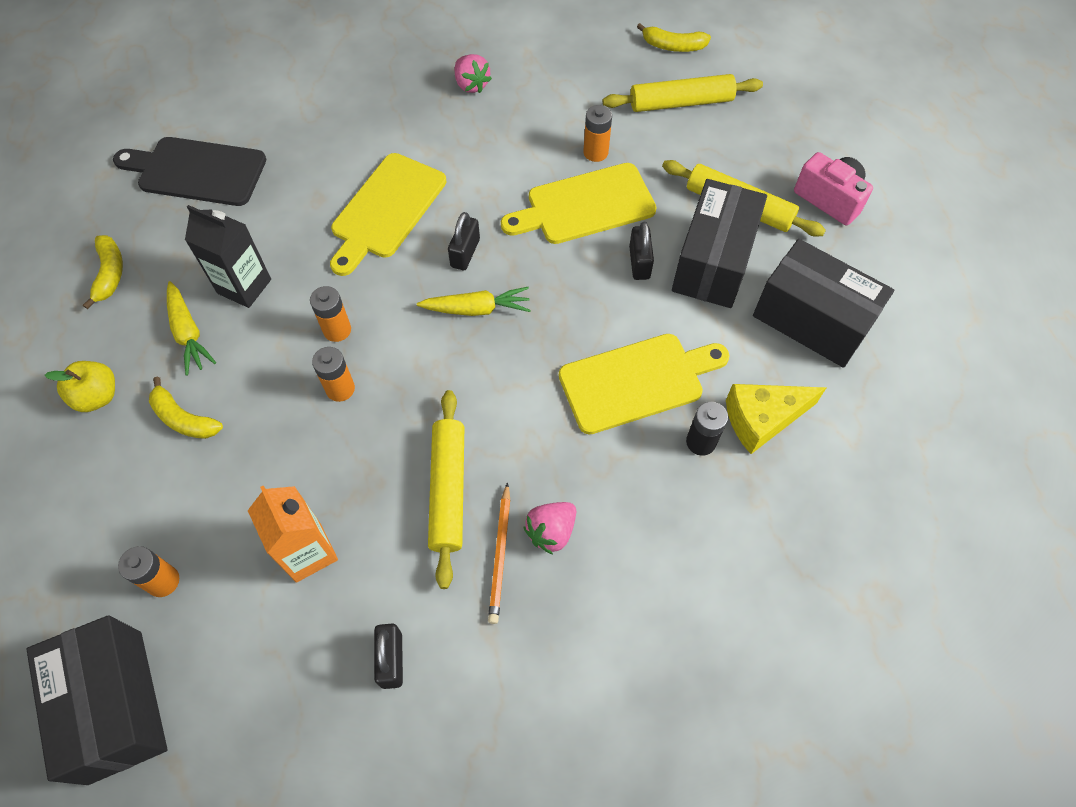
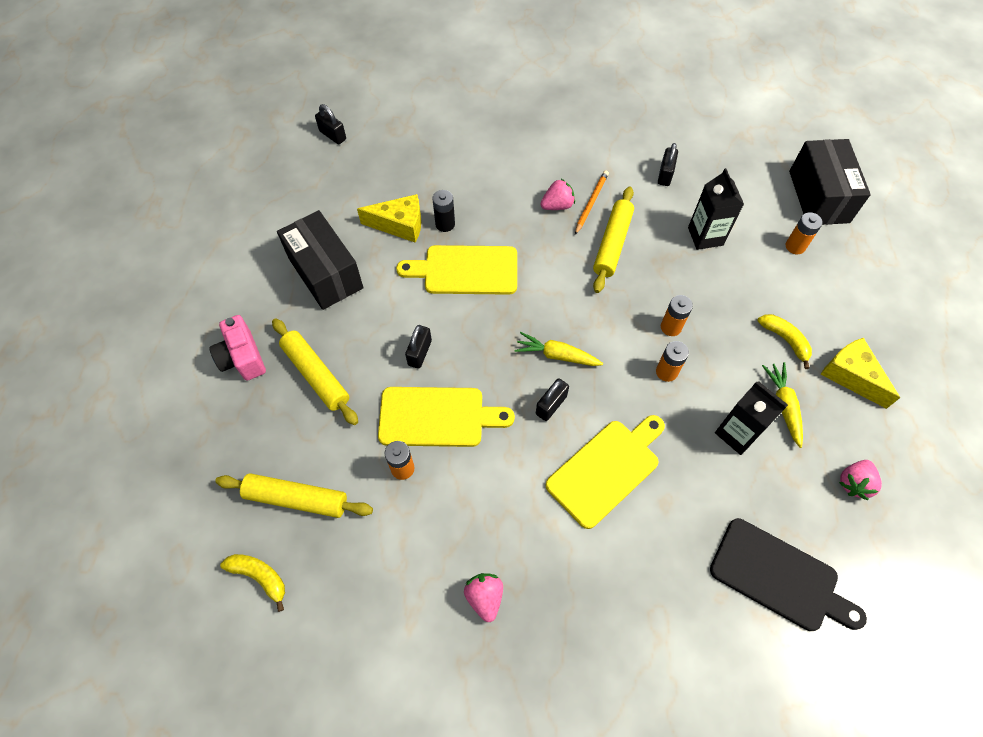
camera: 160 degrees left, 0 degrees up
(97, 396) = (851, 376): yellow apple -> yellow cheese
(110, 274) = (854, 483): yellow banana -> pink strawberry
(308, 552) = (705, 236): orange carton -> black carton
(713, 261) = (365, 336): black box -> none
(967, 546) = (333, 135): none -> black padlock

